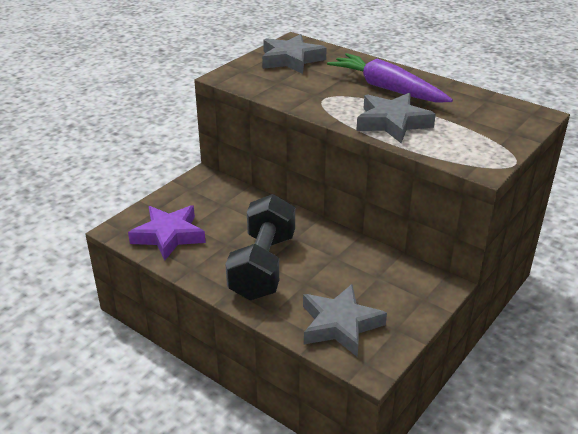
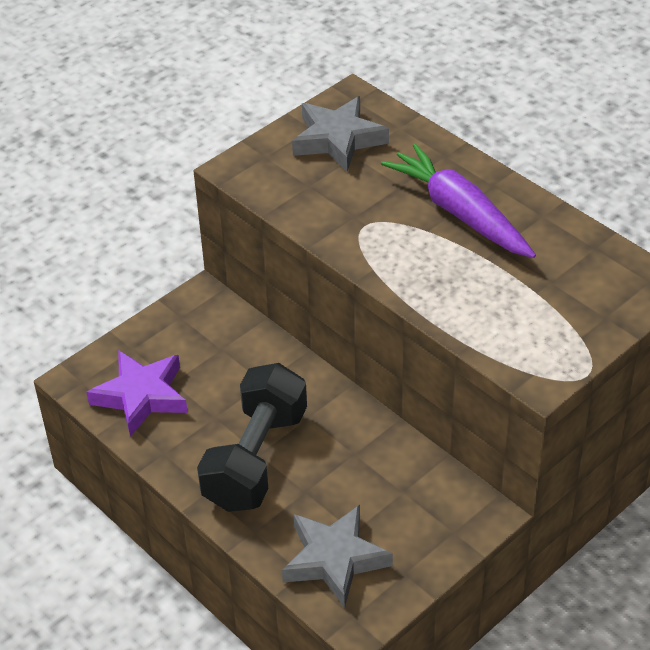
camera: 10 degrees right, 10 degrees up
(392, 123) = (446, 283): grey star -> none

